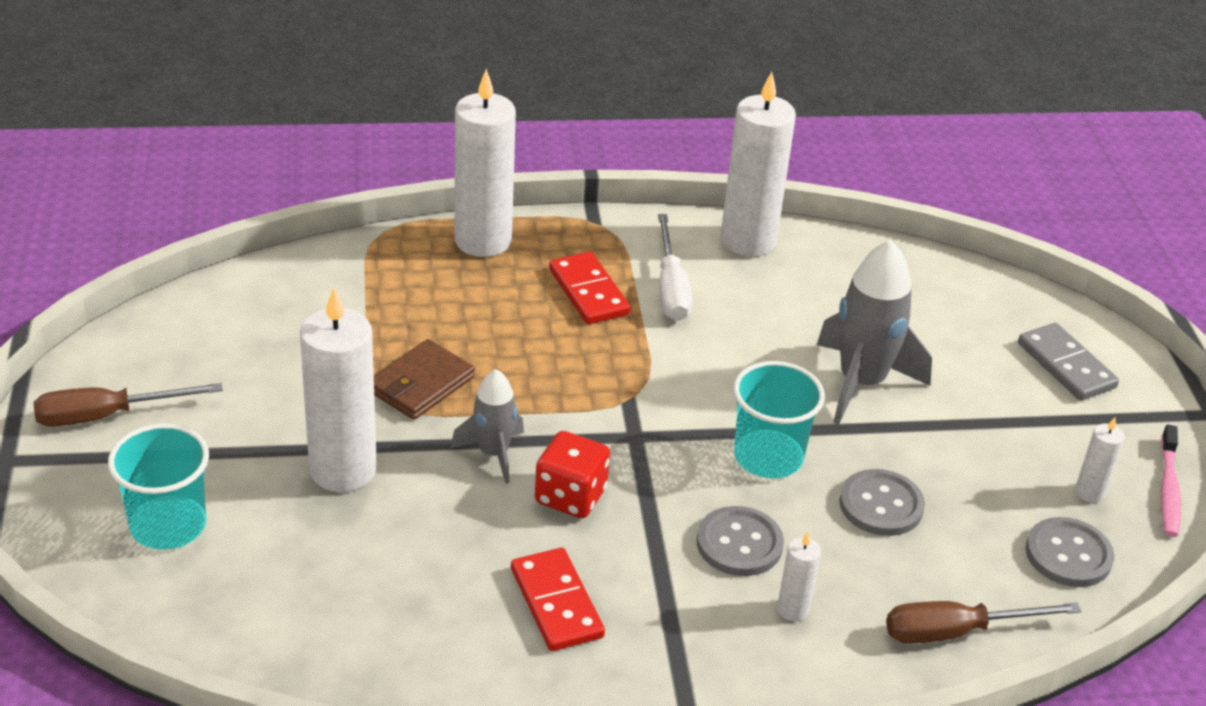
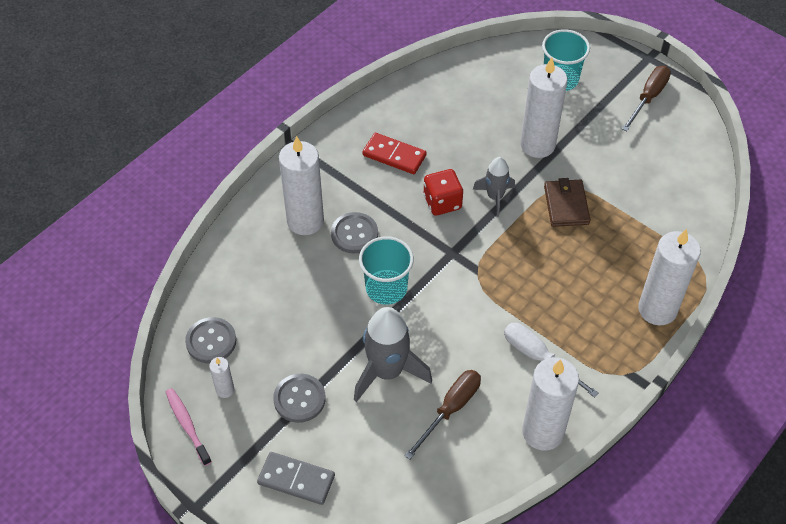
camera: 140 degrees right, 15 degrees up
(589, 292) = (570, 320): red domino -> none
(793, 609) = (305, 221): white candle -> white candle, size x2.21
(881, 505) = (314, 302): grey button -> grey button (299, 399)
(957, 631) = (232, 261): brown screwdriver -> brown screwdriver (450, 409)

